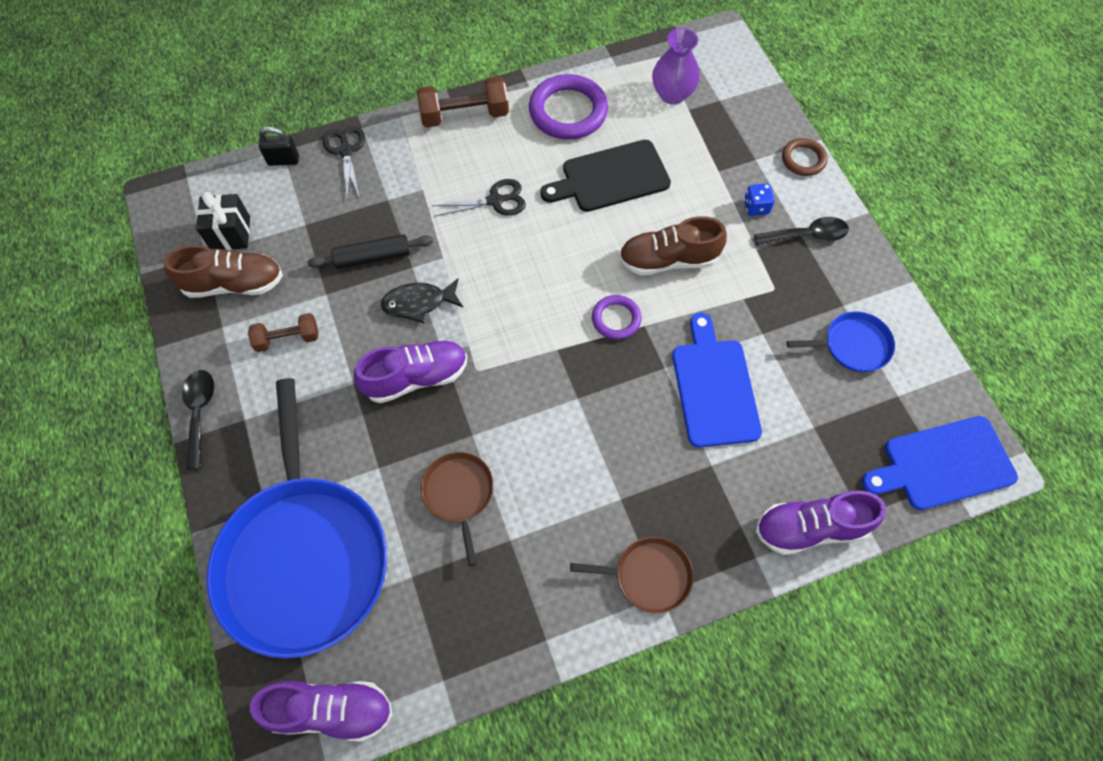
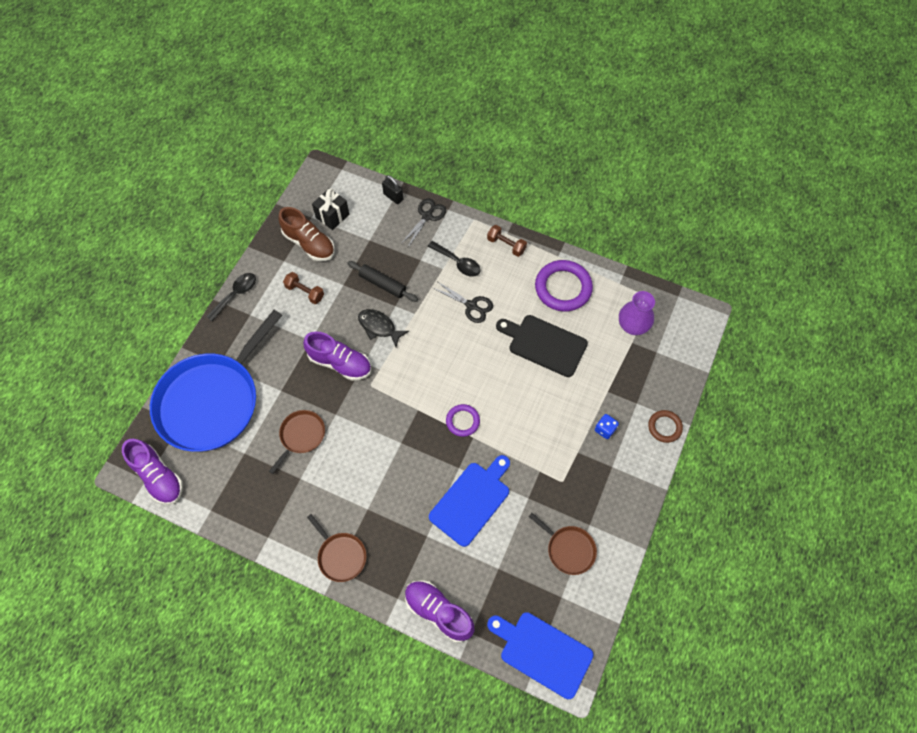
camera: 45 degrees right, 0 degrees up
(464, 115) = (506, 245): brown dumbbell -> brown dumbbell, size x0.63
(668, 260) = (524, 415): brown shoe -> none
(806, 235) = (614, 470): black spoon -> black spoon (457, 262)
(852, 345) = (568, 549): blue pan -> brown pan

